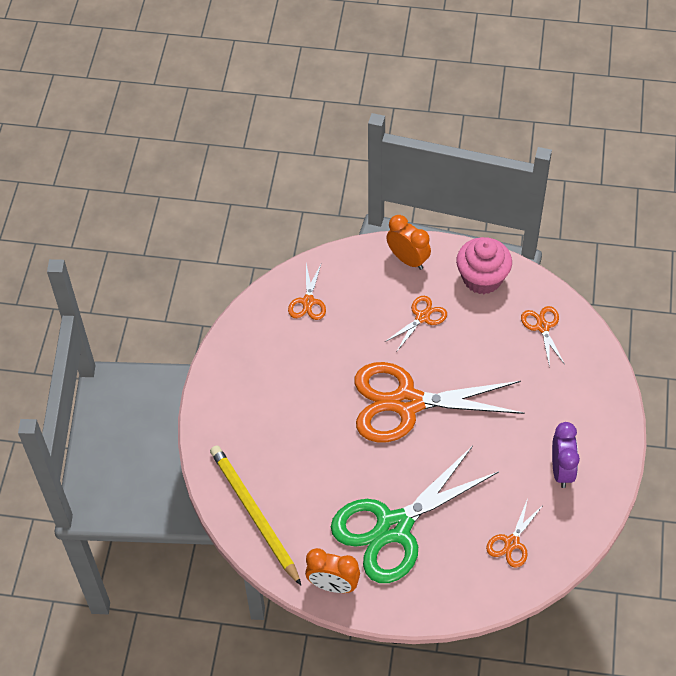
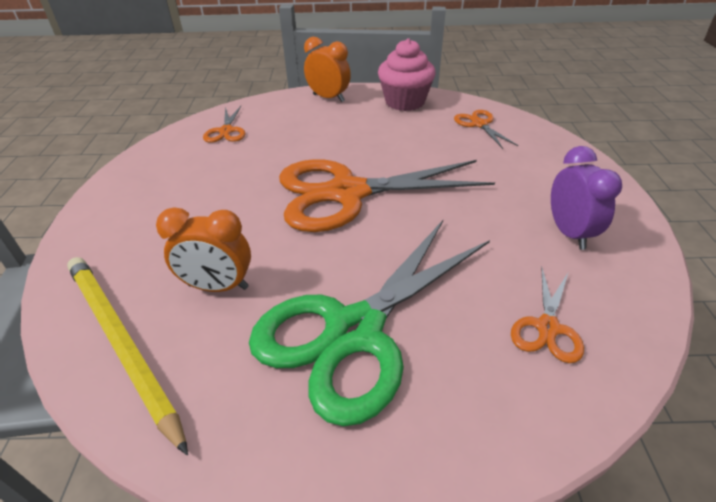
camera: 10 degrees left, 15 degrees down
(333, 585) = (254, 445): orange clock -> orange clock (218, 286)
(422, 317) = (351, 130): orange scissors -> none

